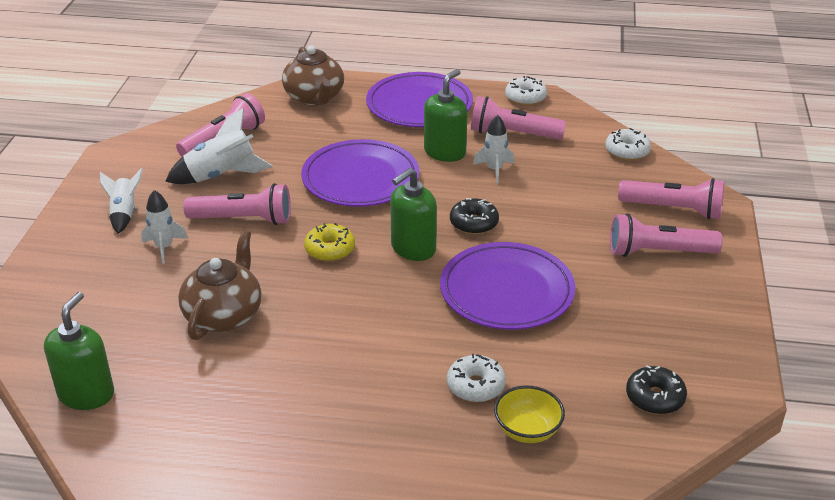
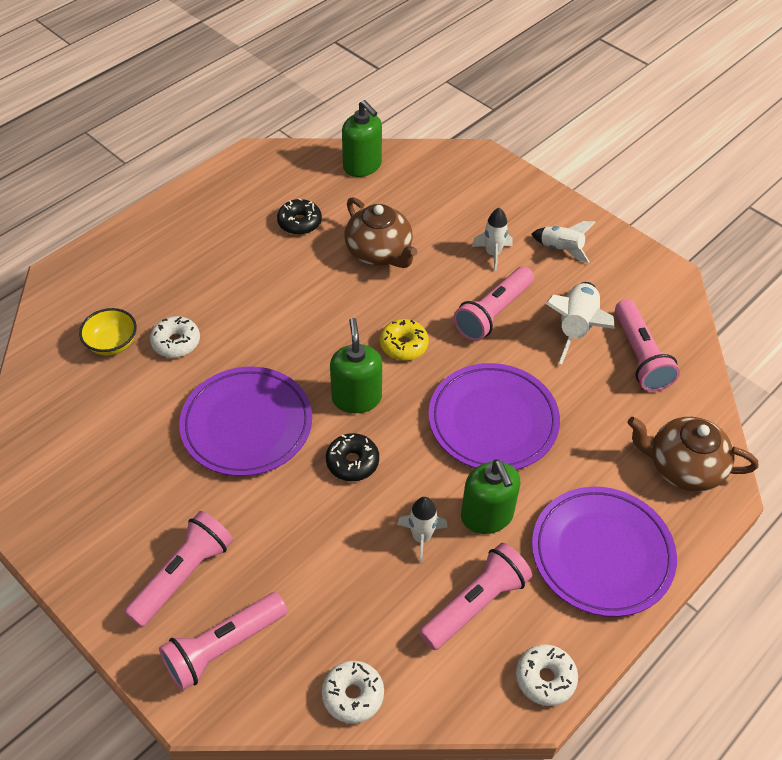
camera: 125 degrees right, 15 degrees up
(655, 397) = (56, 433): black donut -> black donut (299, 222)

